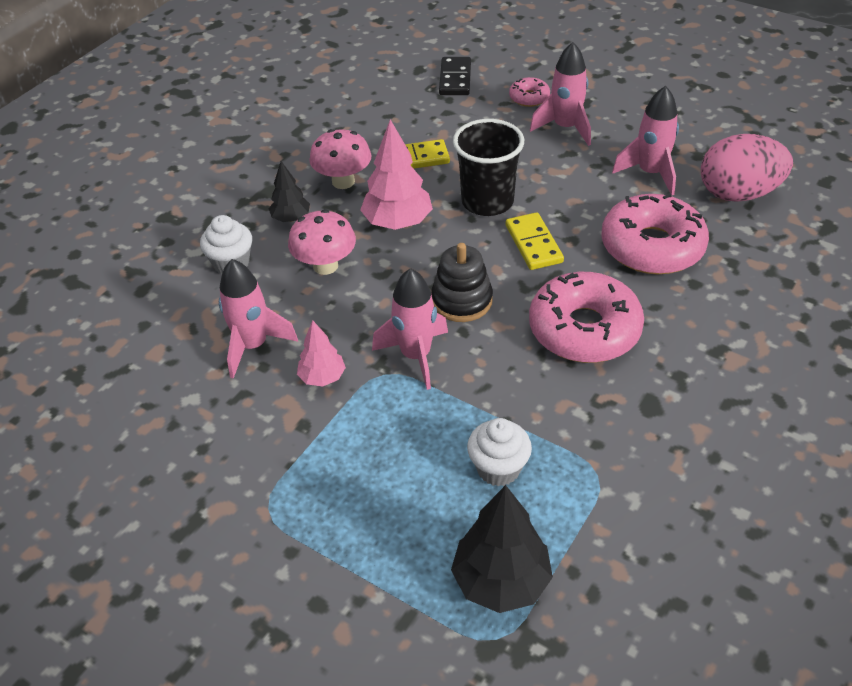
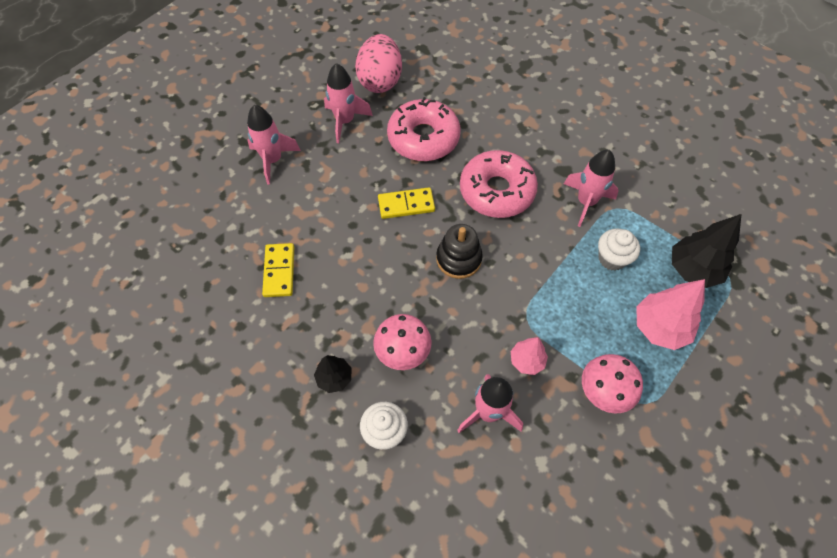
camera: 85 degrees left, 15 degrees up
(343, 181) = (294, 331): pink mushroom -> pink mushroom (603, 392)
(397, 222) = (360, 293): pink tree -> pink tree (659, 327)
(416, 356) = (511, 295): pink rocket -> pink rocket (586, 202)
(455, 79) = (171, 226): black domino -> none
(487, 202) = (350, 226): black cup -> none
(529, 98) = (222, 177): pink donut -> none

